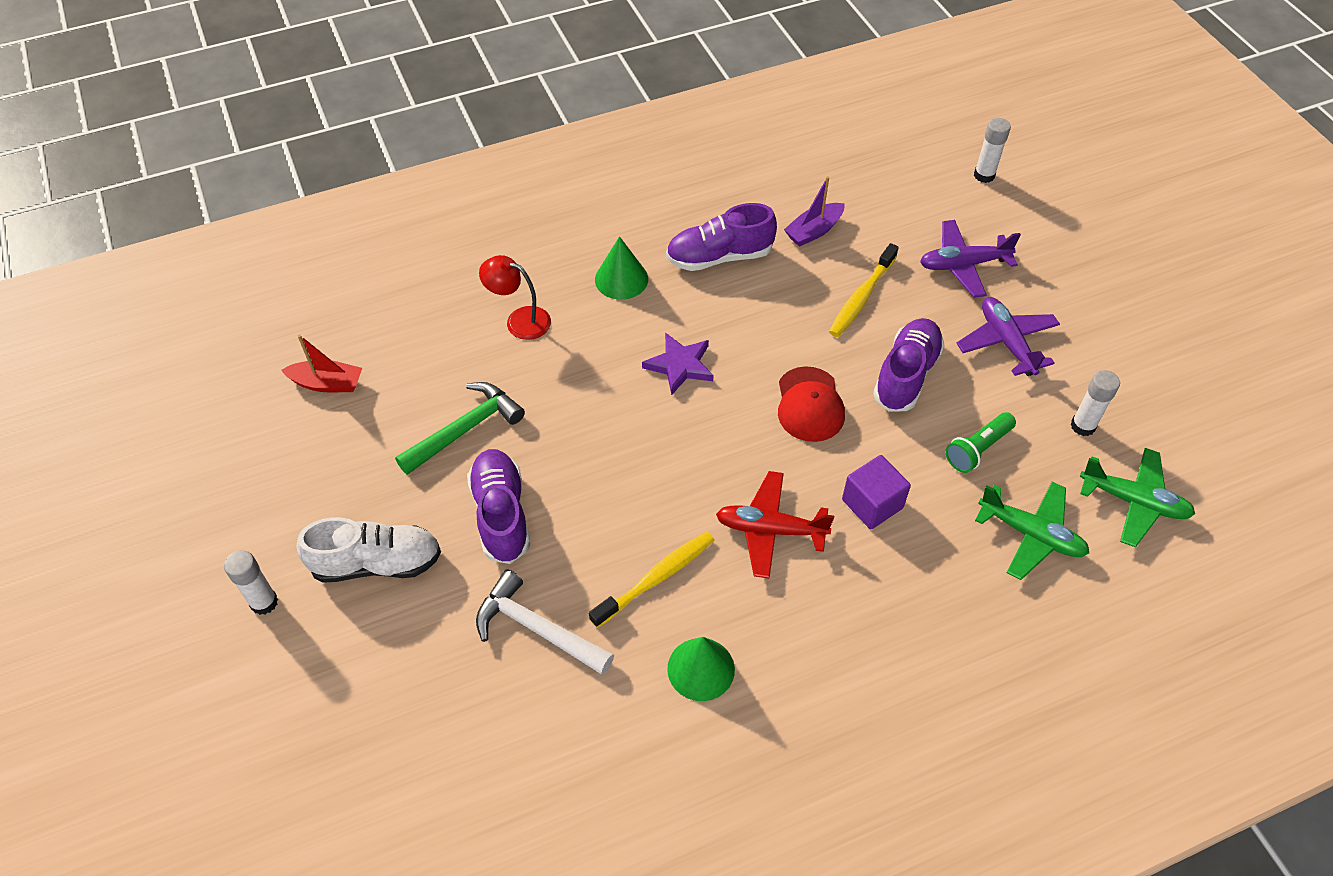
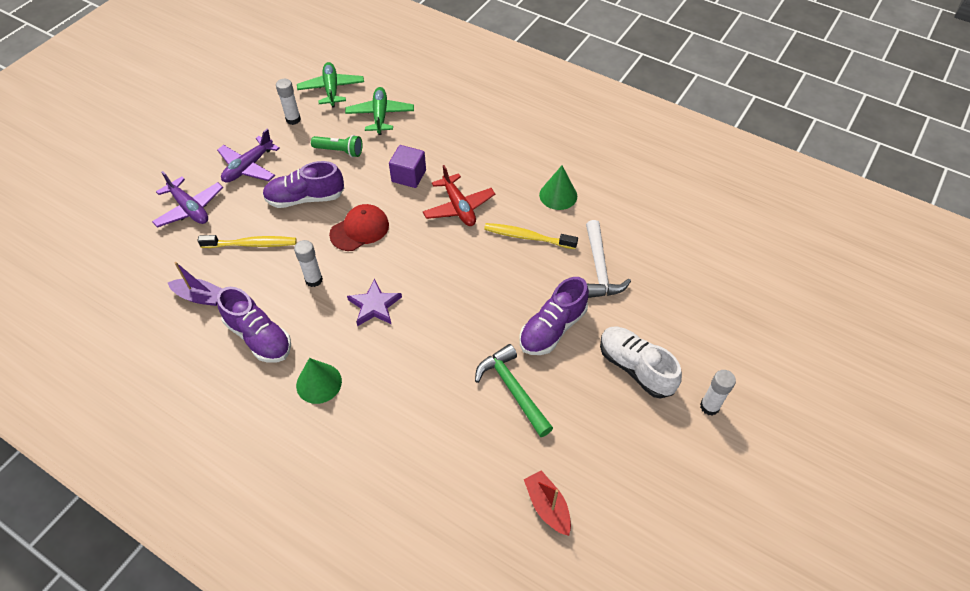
camera: 125 degrees left, 0 degrees up
(465, 429) = (512, 389): green hammer -> green hammer turned 45 degrees clockwise
(519, 320) = (401, 421): red lamp -> none
(984, 175) = (87, 231): white glue stick -> white glue stick (314, 280)

